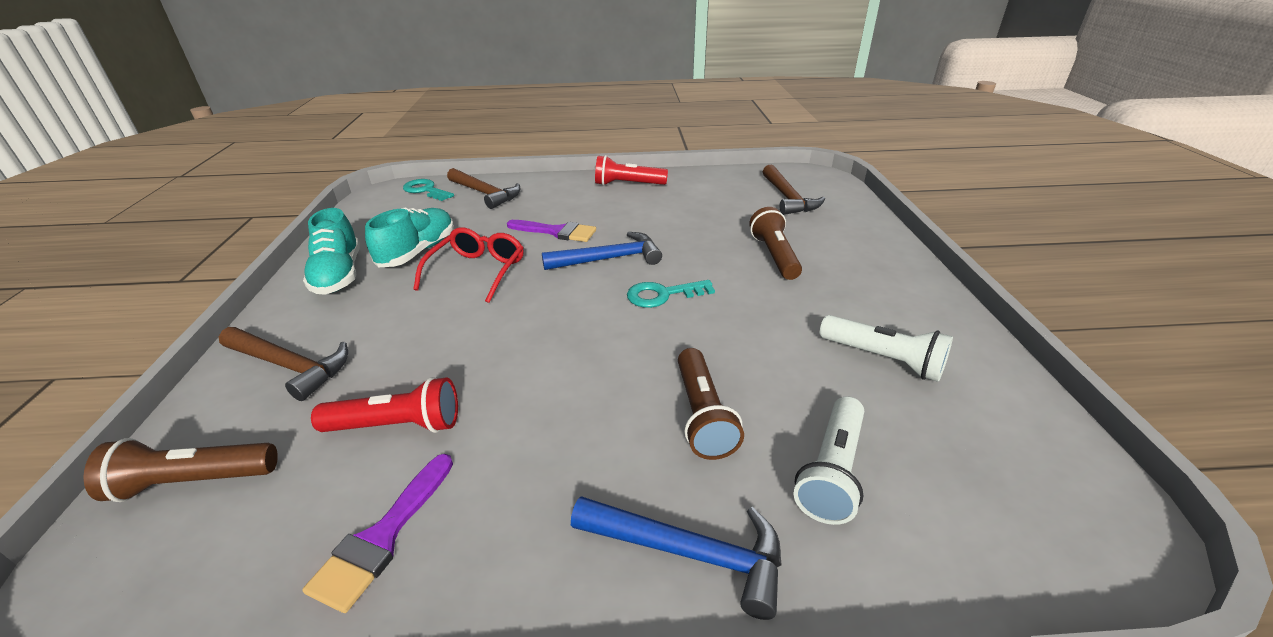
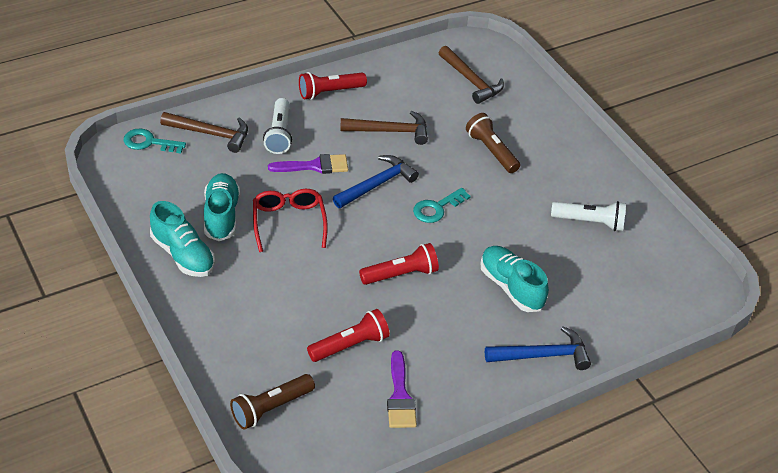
camera: 30 degrees left, 10 degrees up
(289, 366) = (239, 333): brown hammer -> brown hammer (390, 131)
(553, 354) = (400, 274): none -> red flashlight
(702, 415) = (511, 287): brown flashlight -> turquoise shoe
(832, 471) = (587, 298): white flashlight -> white flashlight (279, 134)

